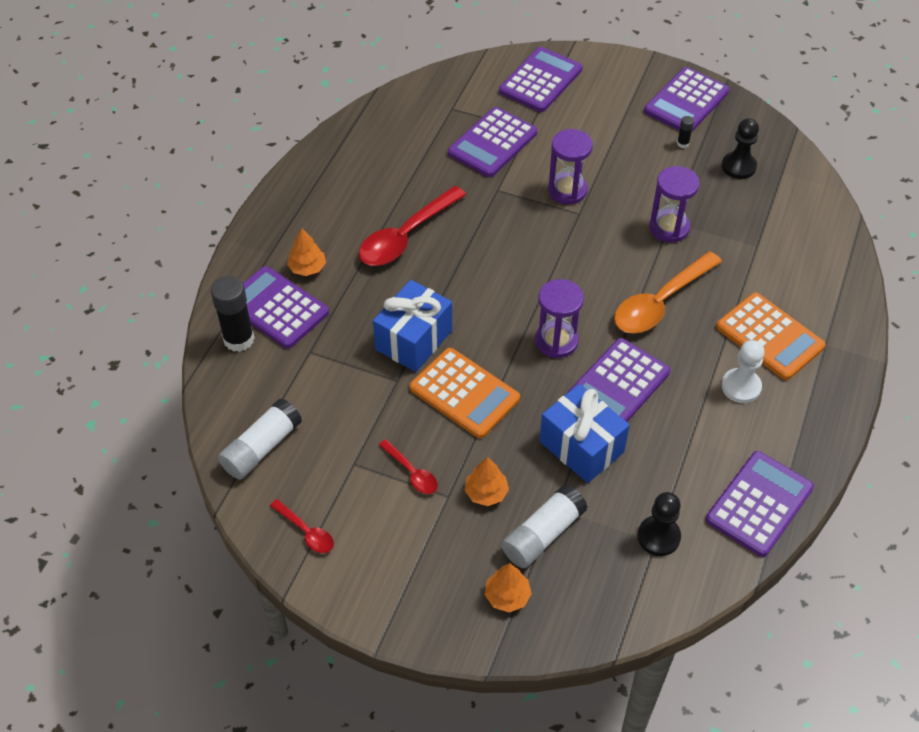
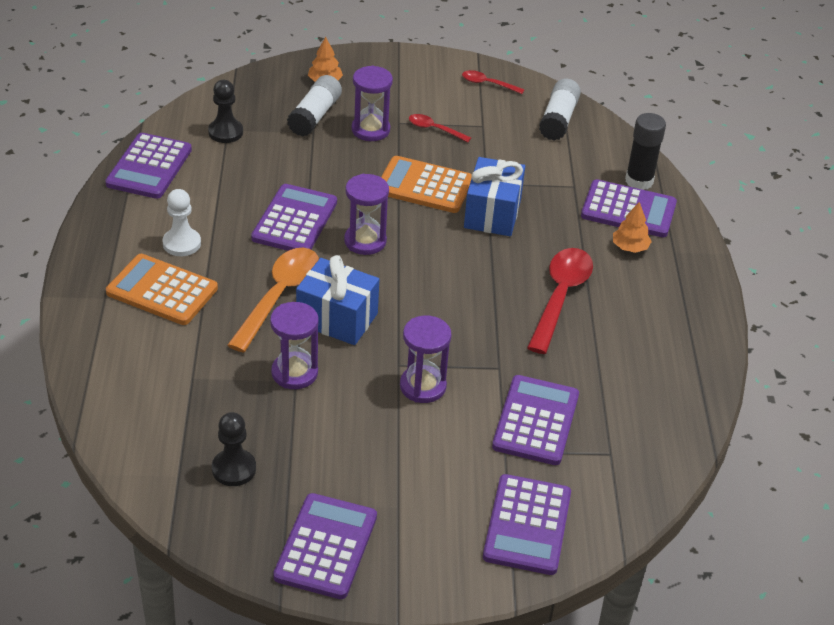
camera: 155 degrees right, 10 degrees down
(486, 492) = (370, 130): orange tree -> purple hourglass
(581, 447) = (308, 172): blue gift -> blue gift (337, 319)
(683, 143) = (311, 482): black glue stick -> none

